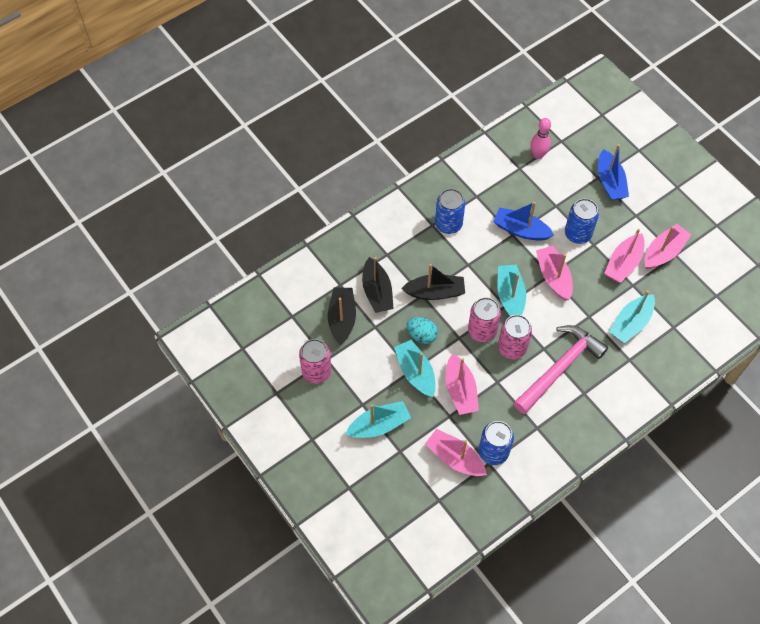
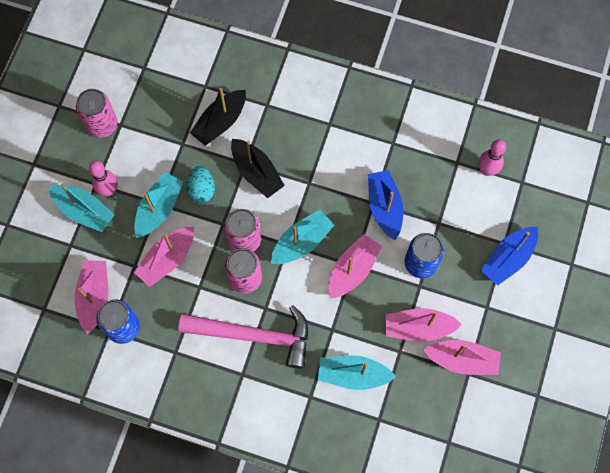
camera: 55 degrees right, 10 degrees up
(342, 319) = (170, 111): black boat -> none
(375, 398) = (109, 190): none -> pink bowling pin
(448, 224) = (341, 137): blue can -> none

